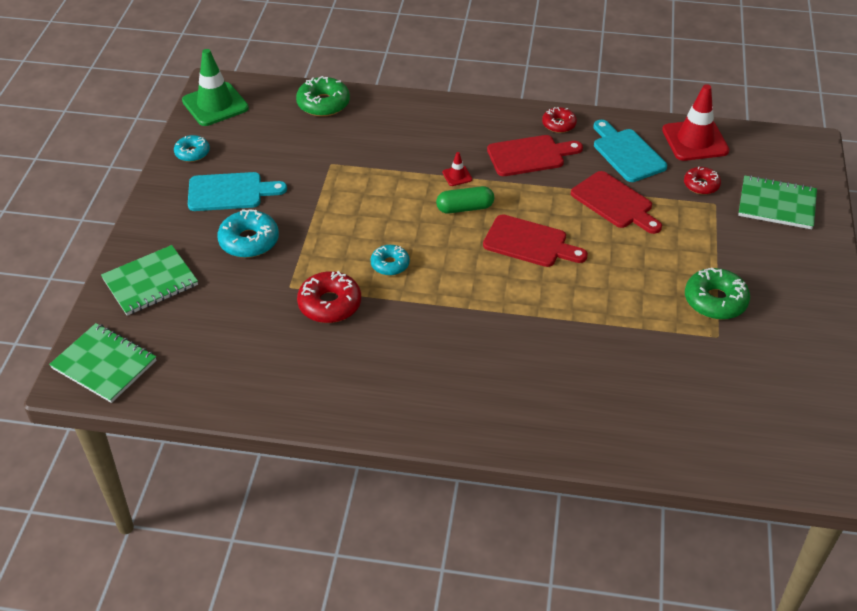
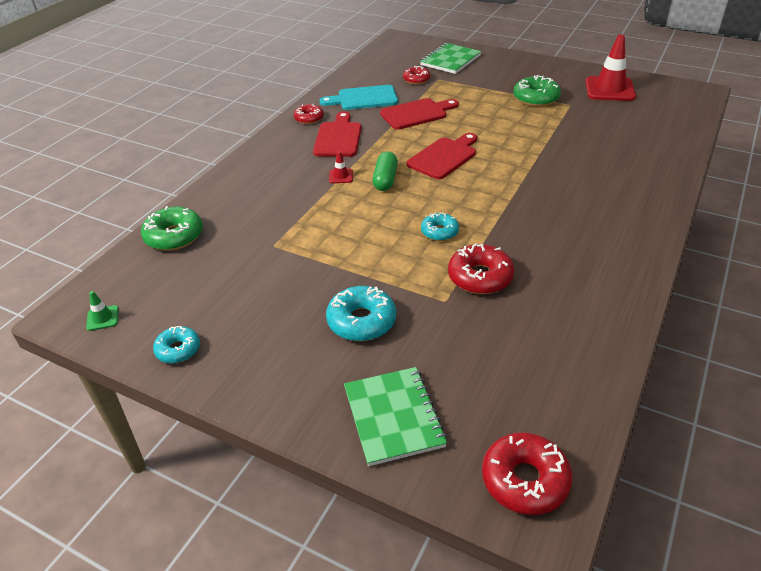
camera: 70 degrees left, 5 degrees down
(104, 364) = (525, 480): green notebook -> red donut
(215, 104) = (102, 318): green traffic cone -> green traffic cone, size x0.44
(230, 192) = (271, 326): turquoise cutting board -> none
(695, 140) = (367, 72): red traffic cone -> red traffic cone (609, 89)

